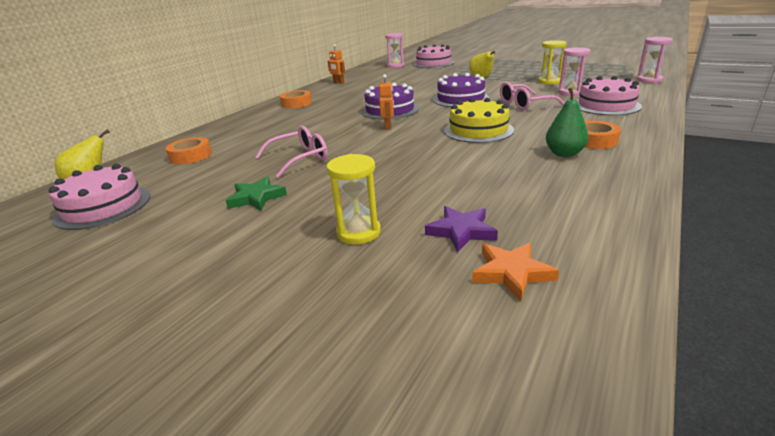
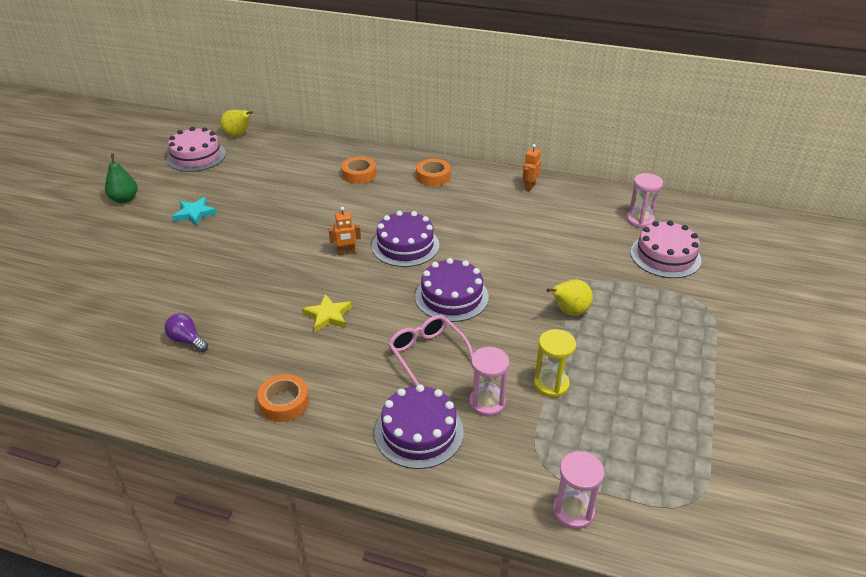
camera: 75 degrees right, 10 degrees up
(191, 156) = (282, 160): orange tape -> orange tape (359, 174)
(256, 197) = (195, 214): green star -> turquoise star
(299, 159) = (266, 215): pink glasses -> none
(358, 232) = (131, 269): yellow hourglass -> none
(461, 231) = (118, 314): purple star -> none
(478, 130) = (328, 316): yellow cake -> yellow star
(511, 273) = (63, 338): orange star -> none
(514, 184) = (187, 340): none -> purple light bulb
(564, 154) = (250, 376): green pear -> green pear (124, 199)
(606, 105) = (419, 432): pink cake -> purple cake

